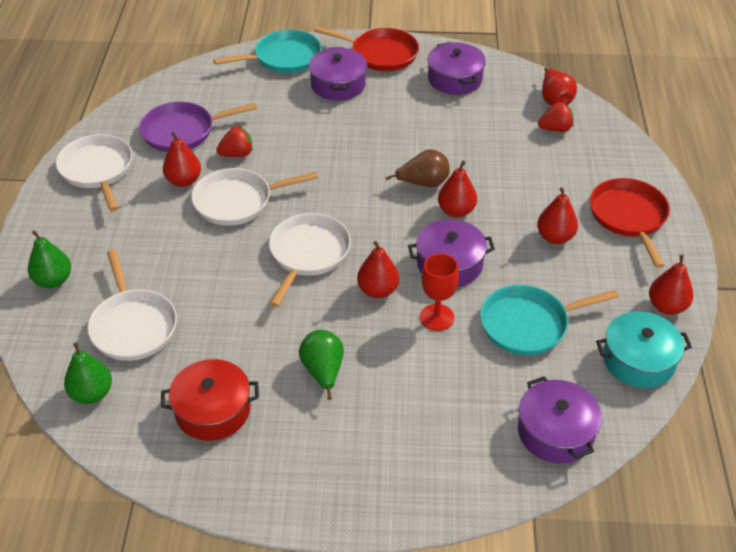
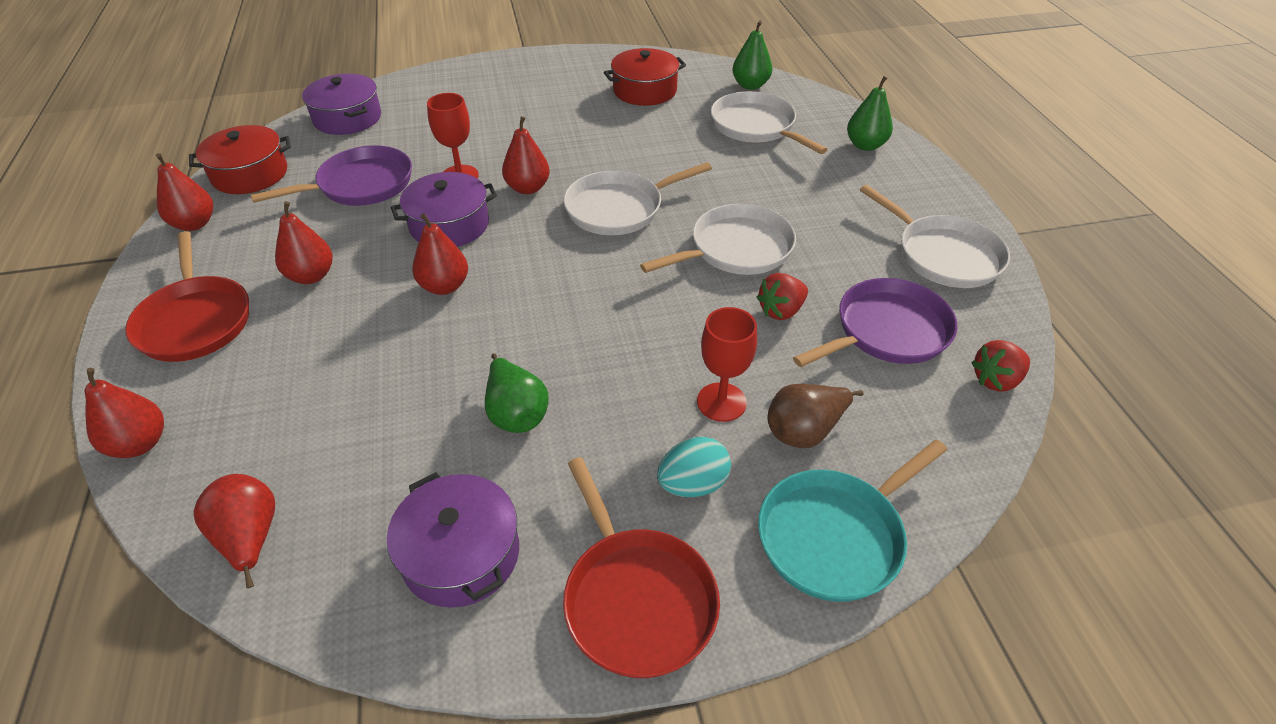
camera: 165 degrees right, 0 degrees up
(184, 181) = (822, 261): red pear -> red pear (140, 444)
(304, 114) = (721, 402): none -> red goblet
(308, 254) = (618, 208): white pan -> white pan turned 60 degrees clockwise
(323, 372) = (562, 123): green pear -> green pear (516, 413)
(338, 84) = (693, 484): purple pot -> turquoise egg
(381, 54) = (636, 599): red pan -> red pan turned 120 degrees counterclockwise
(423, 183) = (495, 317): brown pear -> brown pear (804, 431)
(528, 324) = (361, 185): turquoise pan -> purple pan
(555, 129) = (267, 461): red strawberry -> red strawberry (996, 380)
(638, 360) = (250, 174): turquoise pot -> red pot

